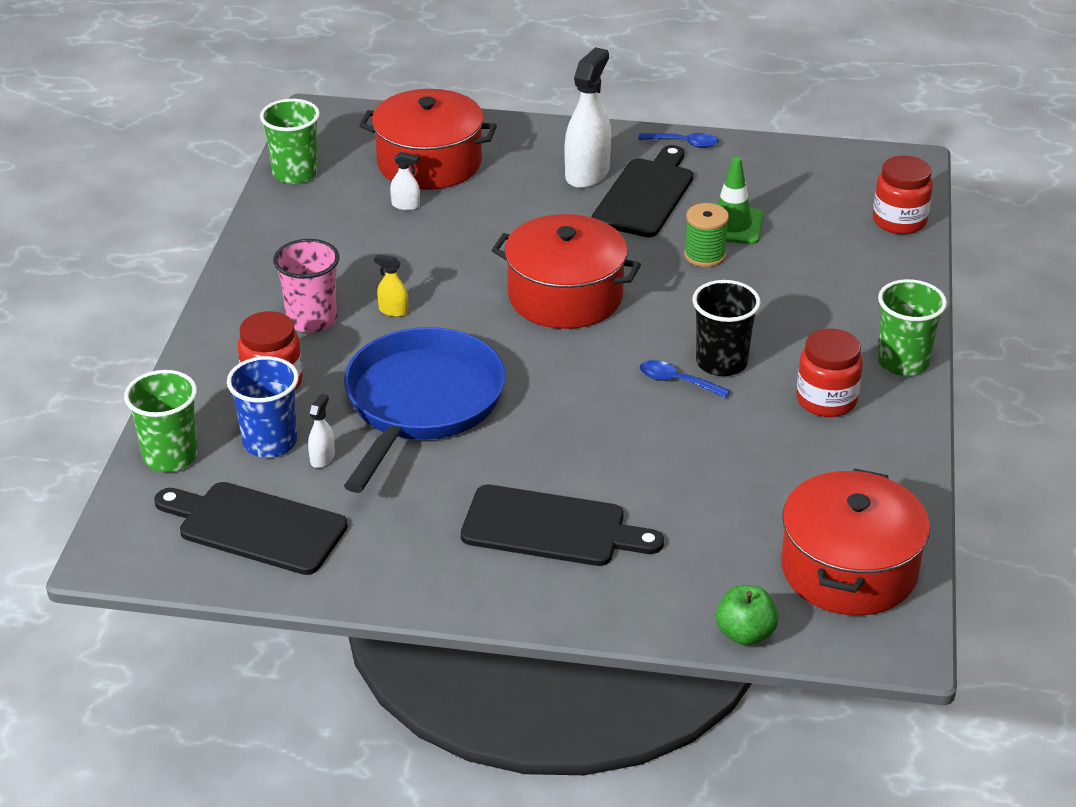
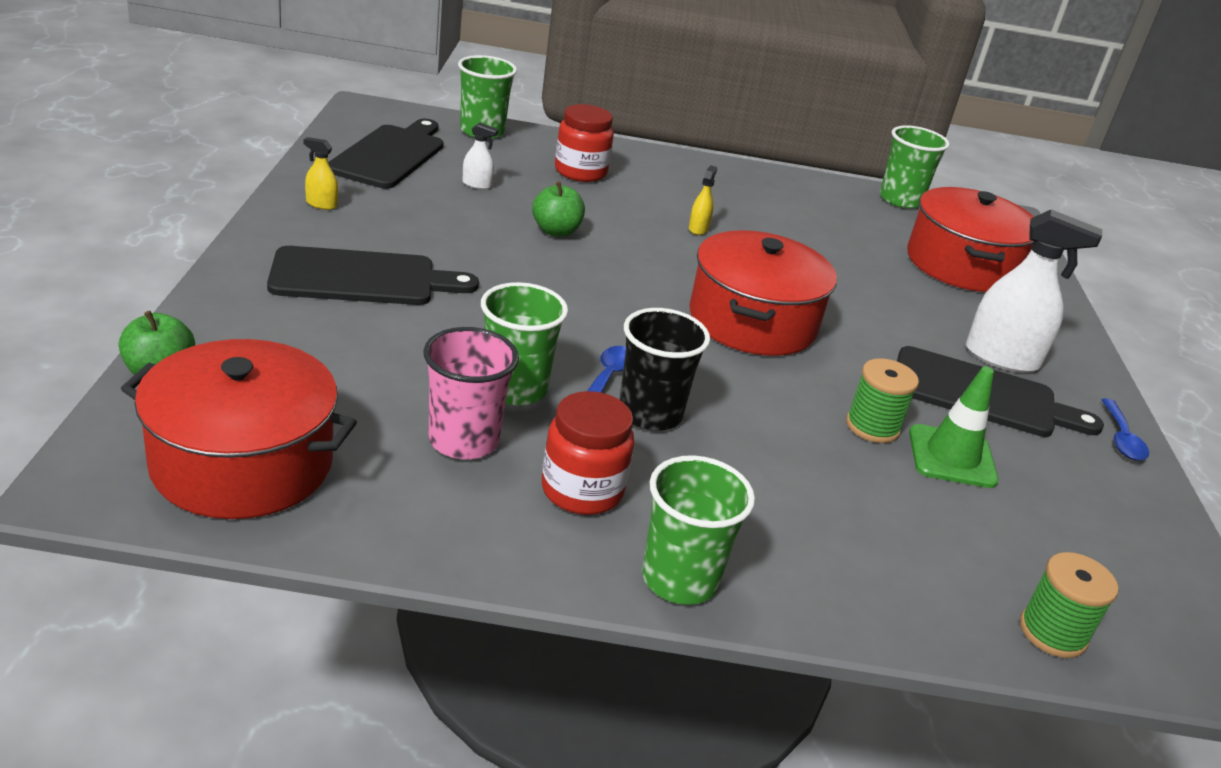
camera: 80 degrees right, 5 degrees down
(270, 442) = (499, 166): blue cup -> none
(312, 320) = (674, 193): pink cup -> pink cup (463, 440)
(398, 569) = (321, 204): none -> yellow spray bottle
(405, 205) = (877, 247): white spray bottle -> none
(421, 403) = (556, 231): blue pan -> green apple
(551, 528) = (362, 278): black cutting board -> black cutting board turned 105 degrees counterclockwise
(708, 432) = (514, 389): none -> green cup
(899, 221) = (1052, 632): red jar -> green spool

